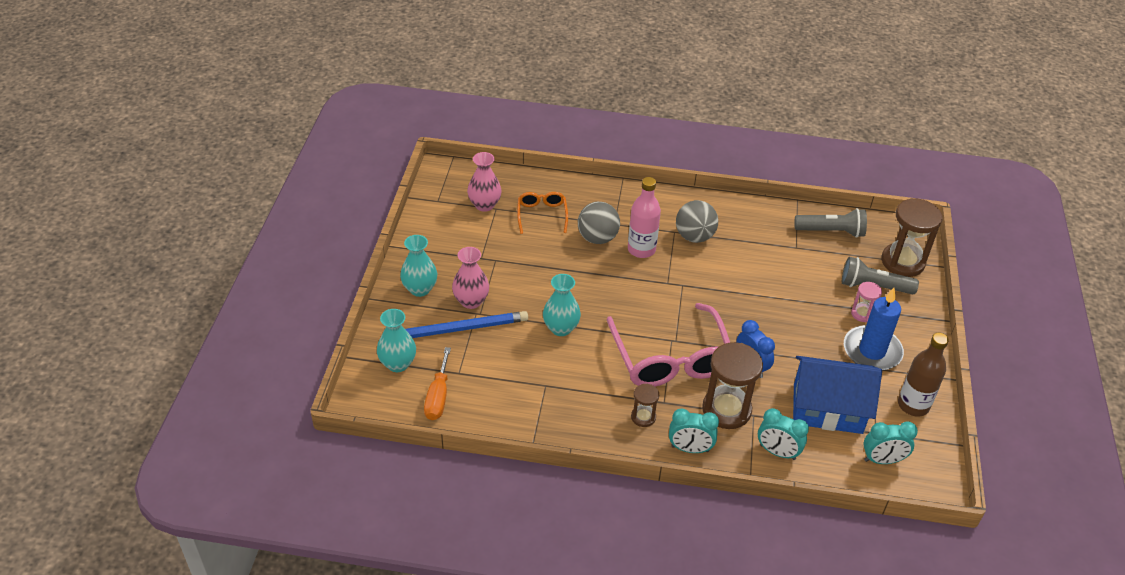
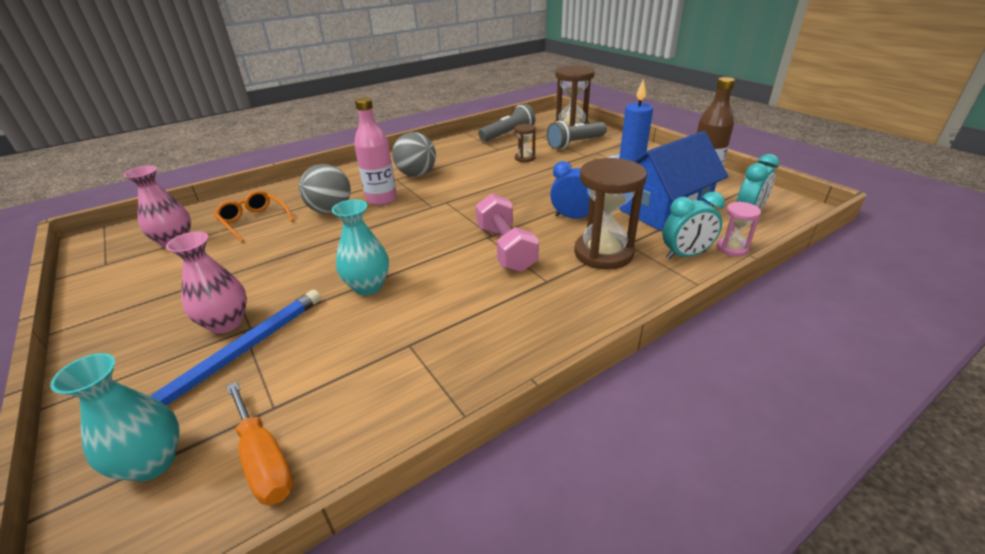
camera: 40 degrees left, 10 degrees down
(420, 289) = (133, 351): turquoise vase -> none
(643, 417) = (547, 304): brown hourglass -> brown hourglass (525, 158)
(670, 359) = (505, 248): pink glasses -> pink dumbbell
(690, 449) = (624, 300): turquoise clock -> none
(862, 314) = (592, 157): pink hourglass -> pink hourglass (732, 248)

